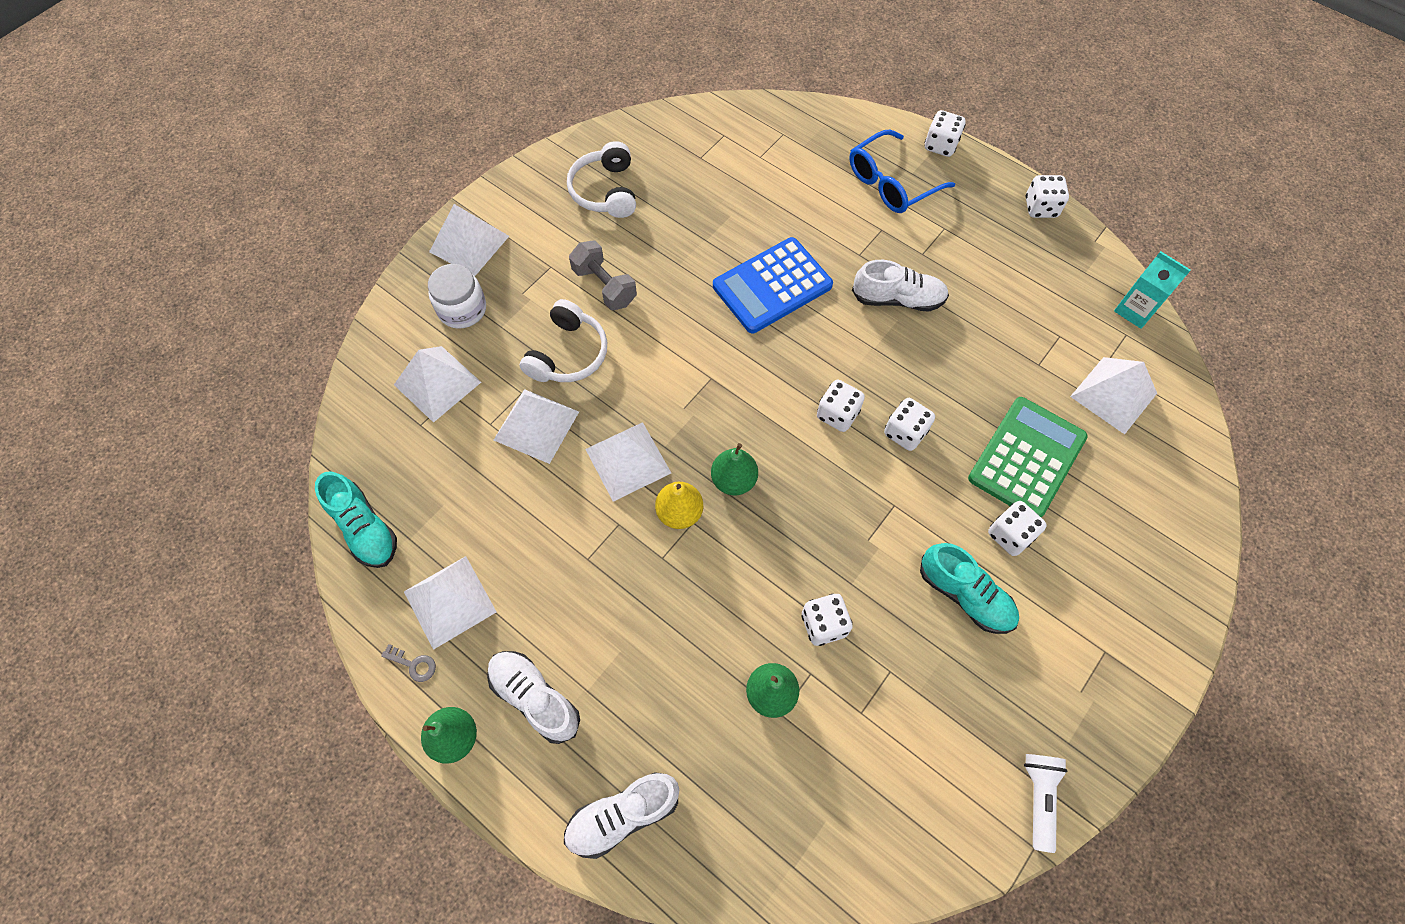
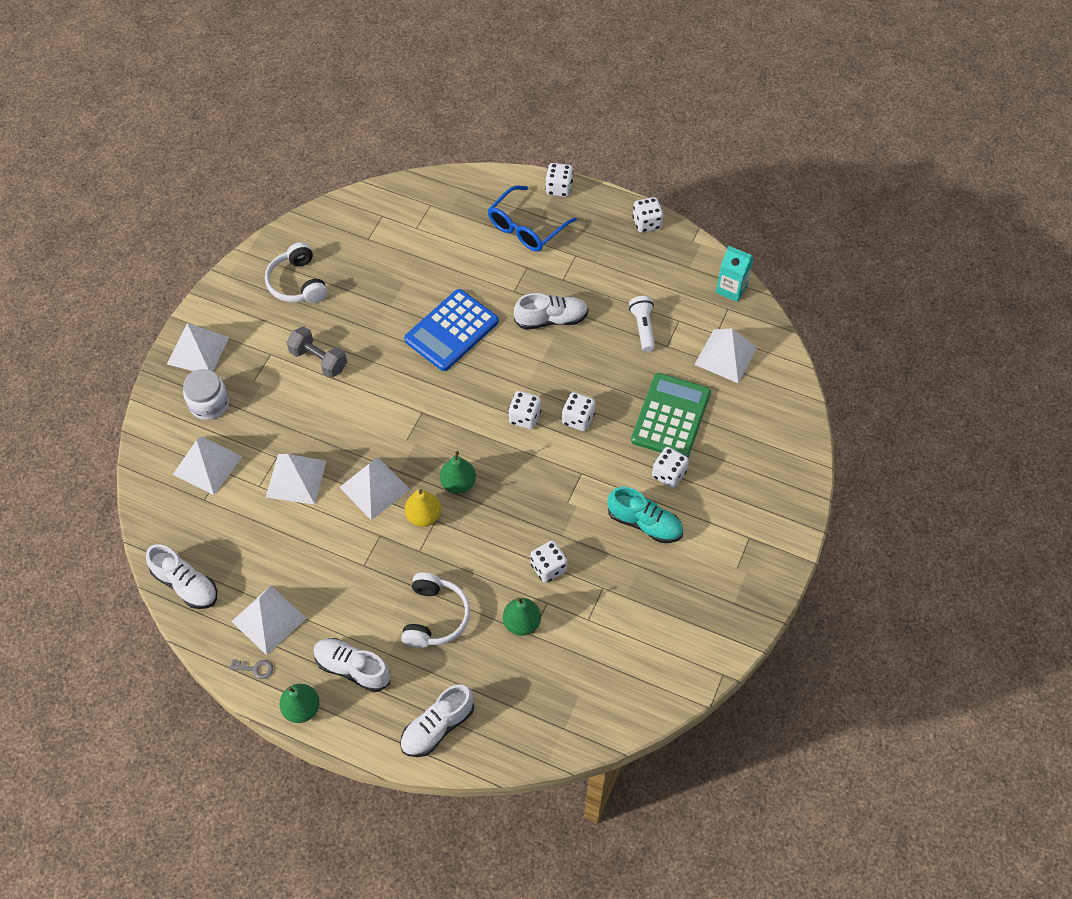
camera: 15 degrees left, 5 degrees down
(364, 528) = (186, 584): turquoise shoe -> white shoe
(568, 354) = (305, 419): white headphones -> white headphones (435, 617)
(1038, 798) = (720, 642): white flashlight -> white flashlight (643, 328)

